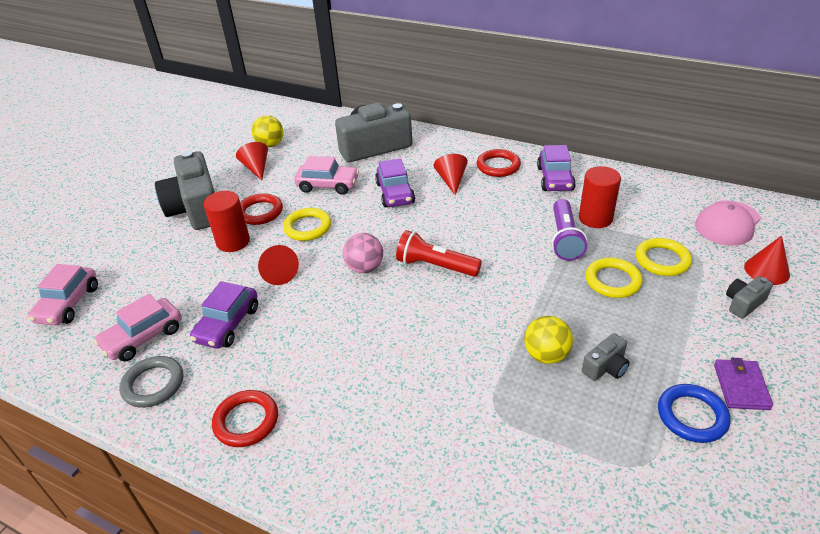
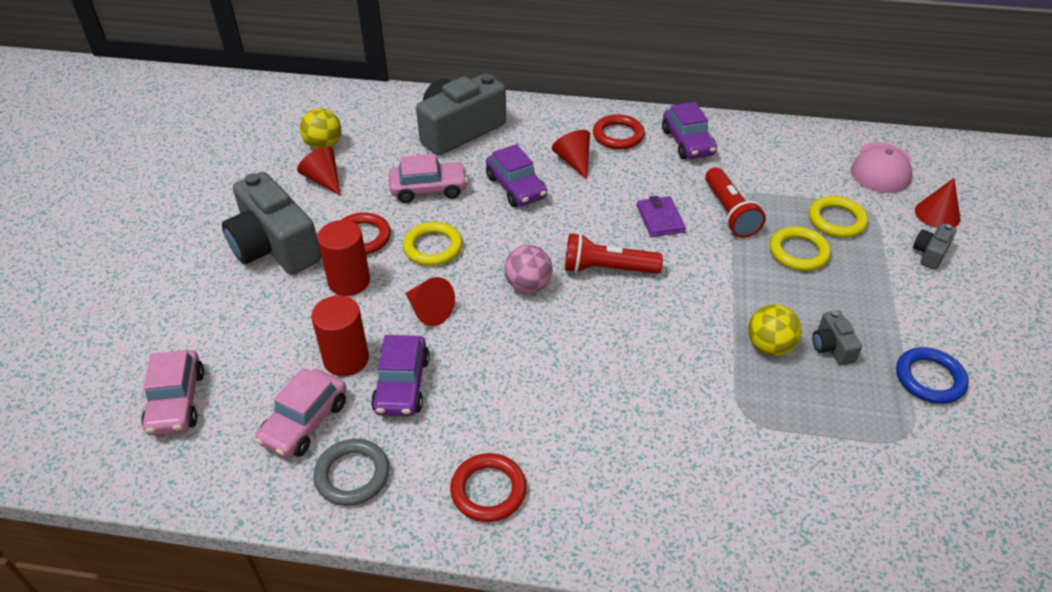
camera: 20 degrees left, 5 degrees up
(564, 239) = (729, 213): purple flashlight -> red flashlight
(595, 218) = (750, 183): red cylinder -> red cylinder (346, 359)
(605, 367) = (831, 347): grey camera -> grey camera turned 135 degrees clockwise
(741, 386) = (960, 339): purple wallet -> purple wallet (660, 219)

